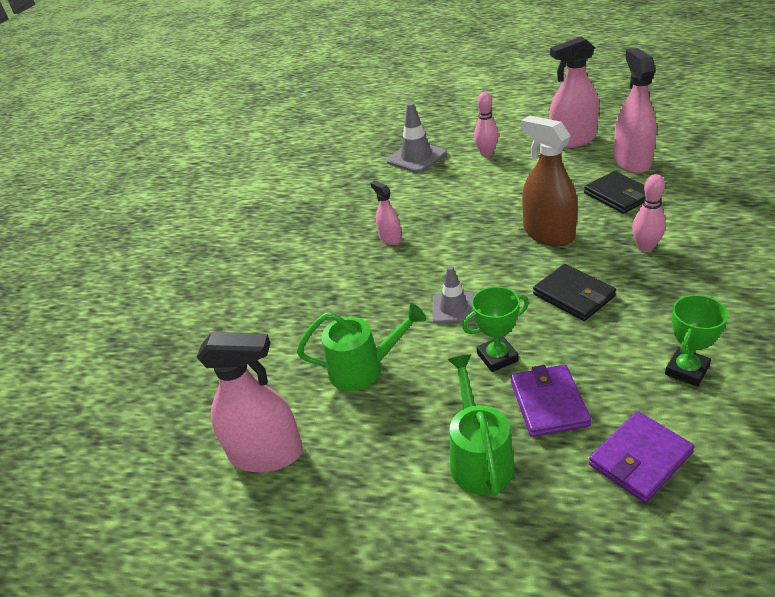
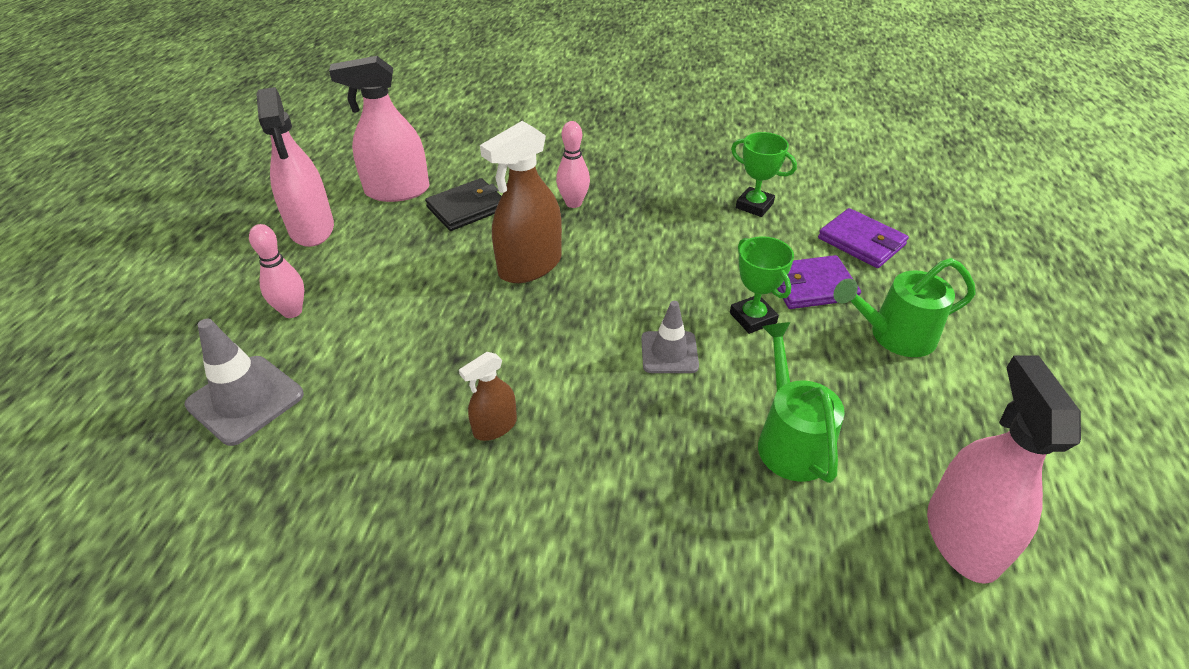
camera: 100 degrees left, 5 degrees up
(390, 238) = (495, 426): pink spray bottle -> brown spray bottle
(573, 295) = (649, 257): black wallet -> none

